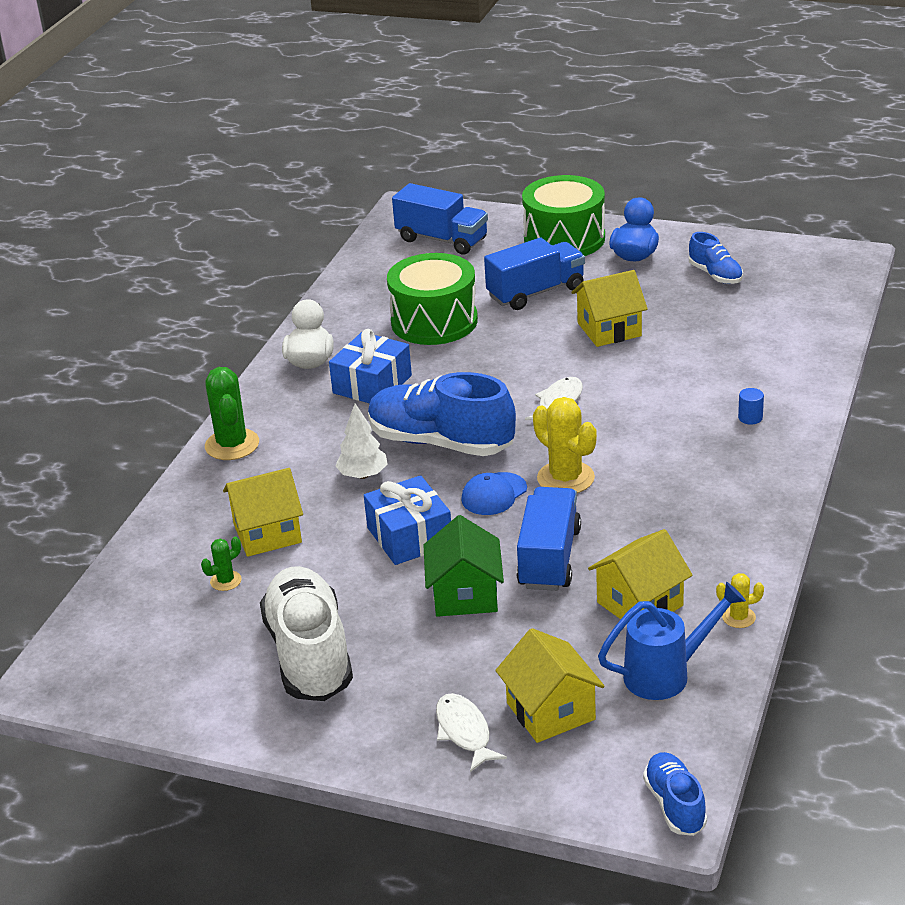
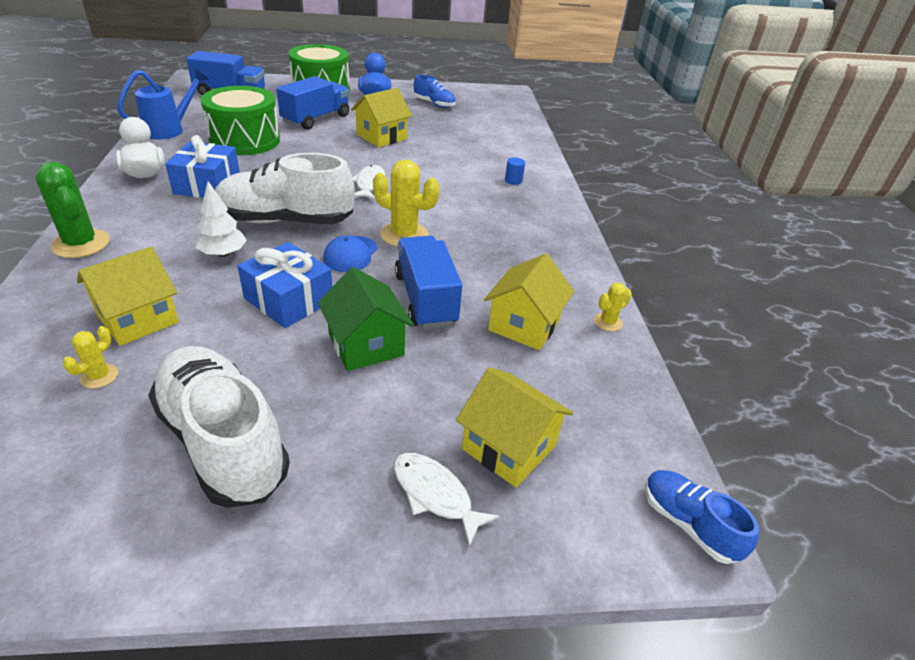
camera: 30 degrees left, 5 degrees up
(226, 581) = (99, 376): green cactus -> yellow cactus
(441, 442) = (286, 220): blue shoe -> white shoe
(667, 674) = (587, 384): blue watering can -> blue watering can (170, 130)

